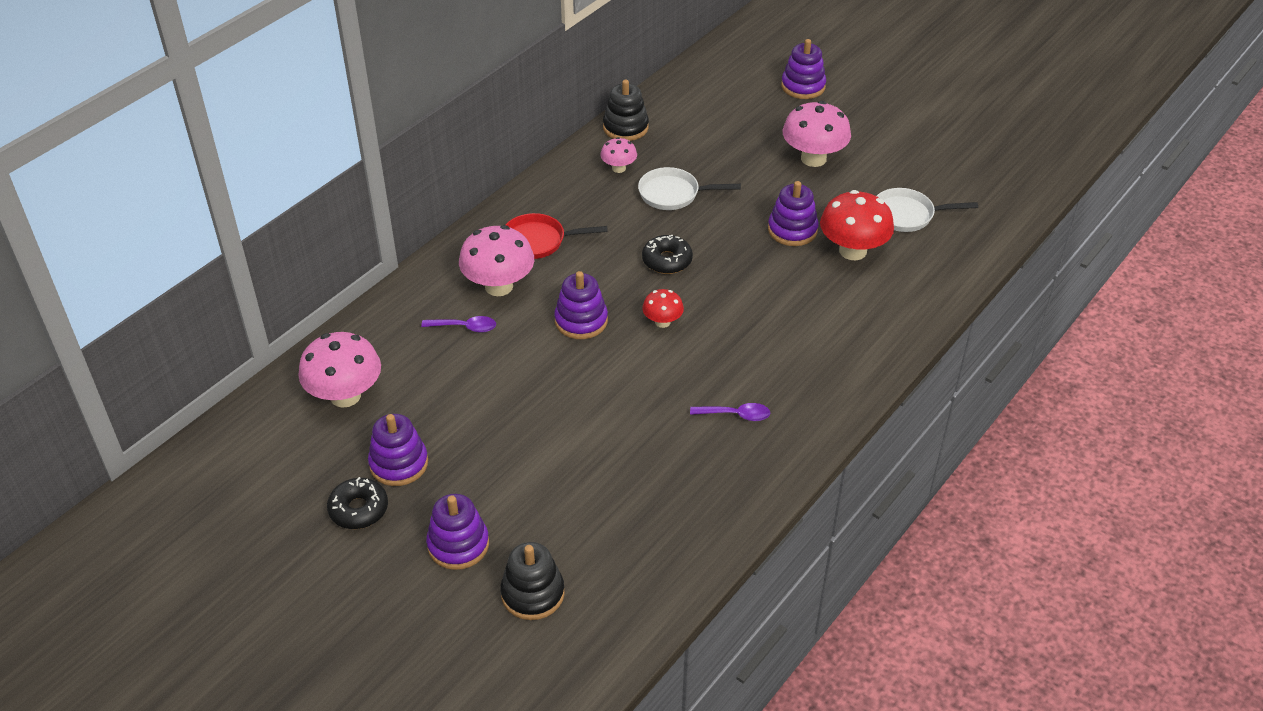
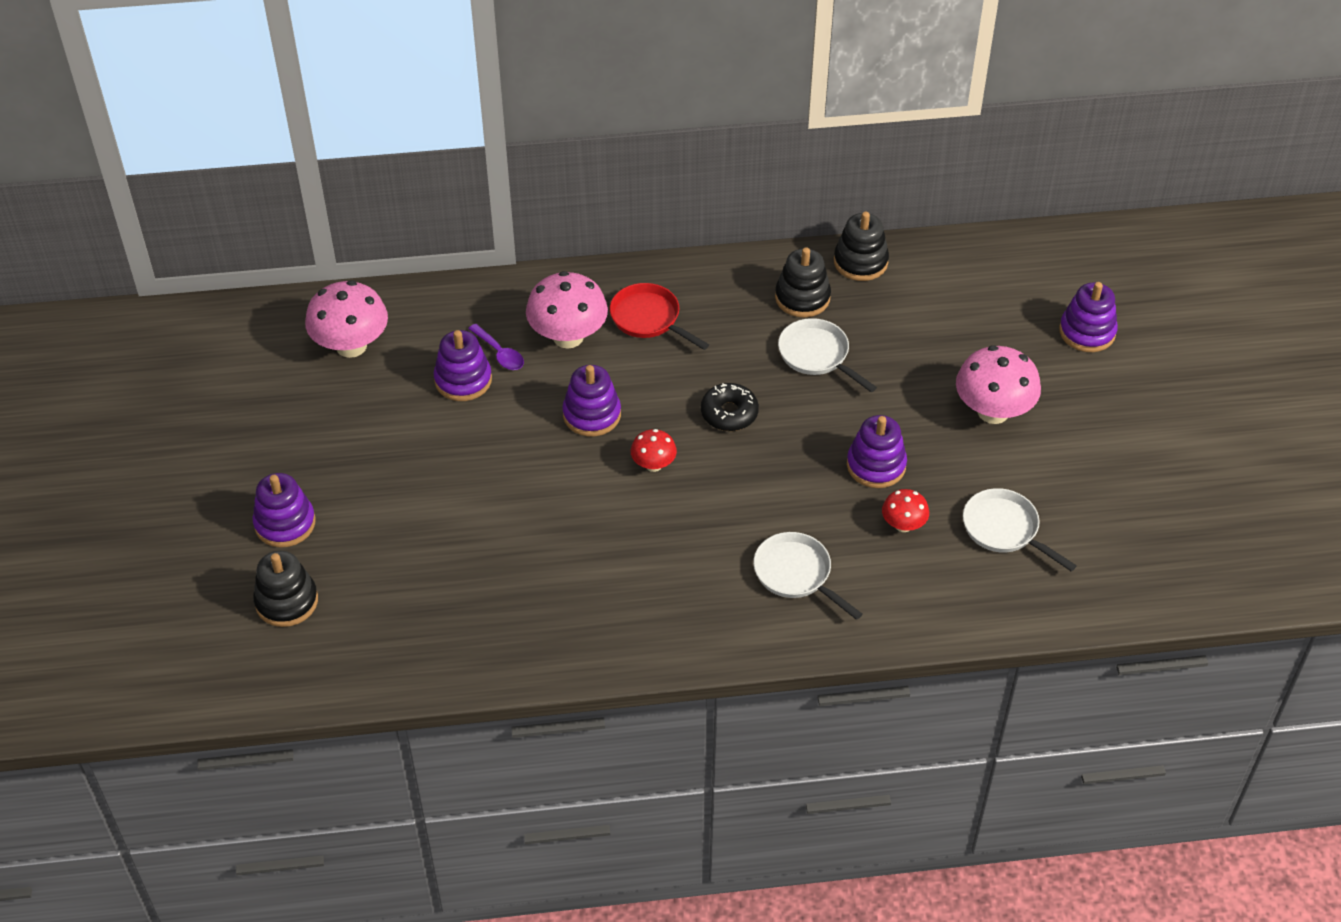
camera: 45 degrees right, 5 degrees up
(359, 509) = (256, 442): black donut -> none
(399, 464) = (322, 429): purple stacking toy -> purple stacking toy (463, 380)
(618, 168) = (802, 297): pink mushroom -> black stacking toy
(736, 415) = (605, 588): purple spoon -> none
(834, 321) = (796, 574): none -> white pan
(852, 251) = (903, 525): red mushroom -> red mushroom, size x0.54

